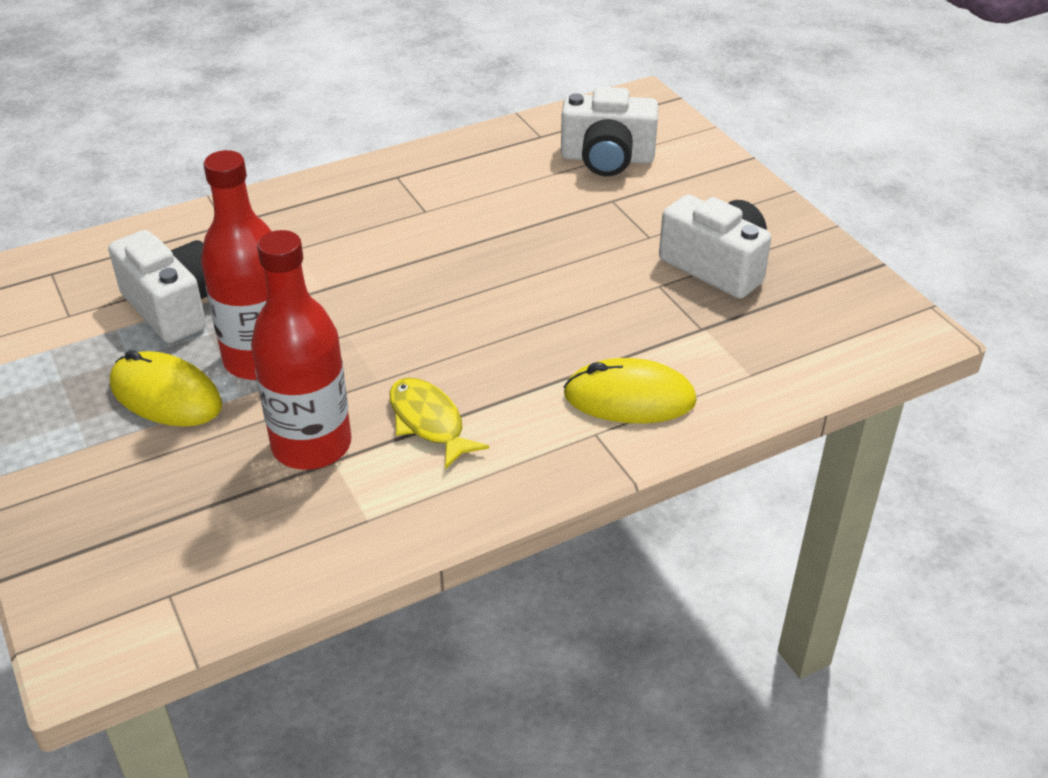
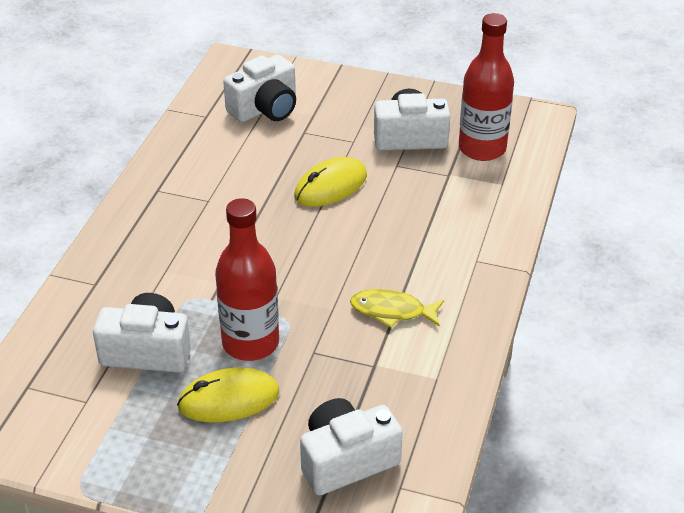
camera: 45 degrees left, 0 degrees up
(166, 529) = (346, 460): none -> white camera
(311, 445) = (352, 365): red bottle -> red bottle (482, 148)
(629, 398) = (467, 232): yellow mouse -> yellow mouse (330, 186)

